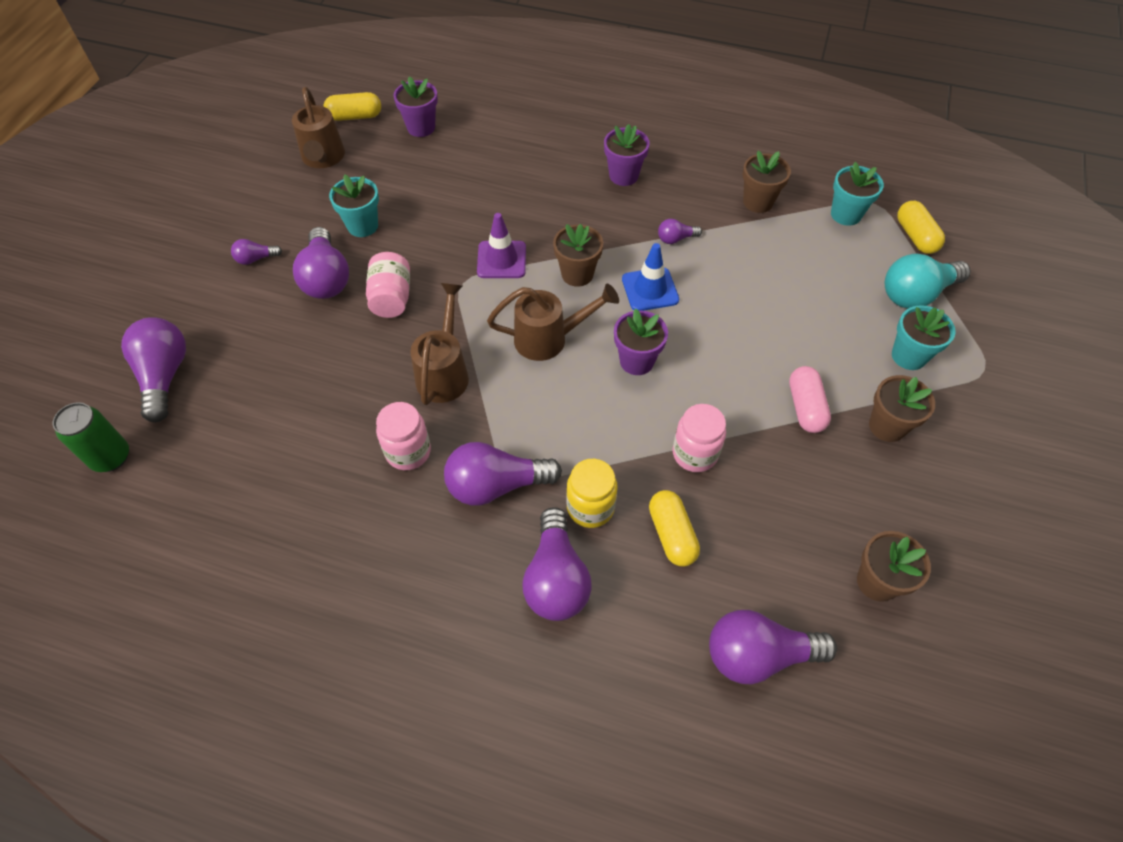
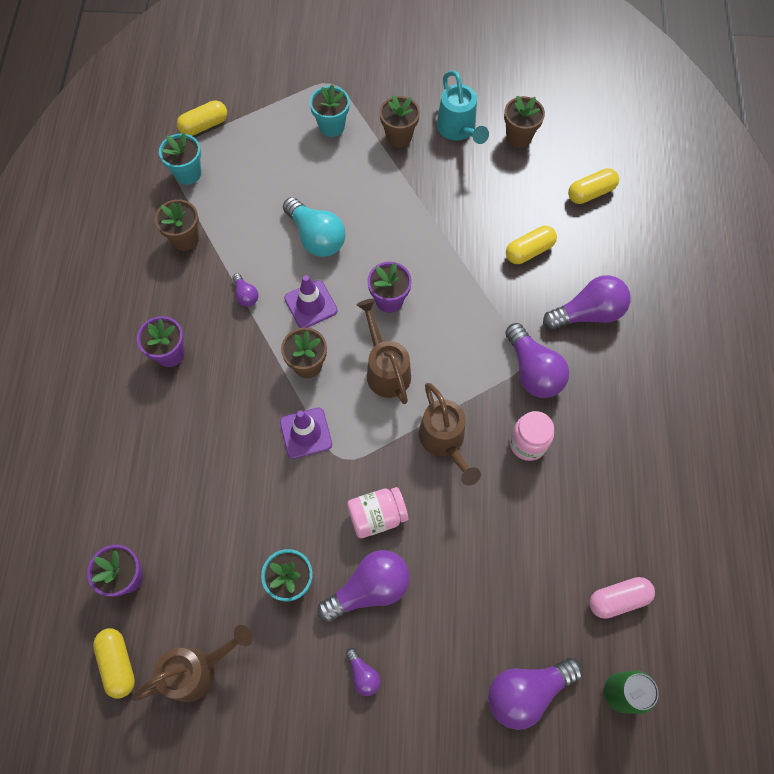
camera: 105 degrees left, 10 degrees up
(444, 372) = (444, 441): brown watering can -> brown watering can turned 105 degrees counterclockwise
(590, 507) = (527, 304): yellow jar -> none
(650, 289) = (311, 304): blue traffic cone -> purple traffic cone
(694, 453) = (461, 247): pink jar -> none
(758, 655) = (591, 193): purple light bulb -> yellow capsule
(805, 407) = (398, 185): pink capsule -> pink capsule (618, 599)
(895, 502) = (458, 130): none -> turquoise watering can
(916, 294) = (268, 123): turquoise light bulb -> turquoise light bulb (316, 237)

